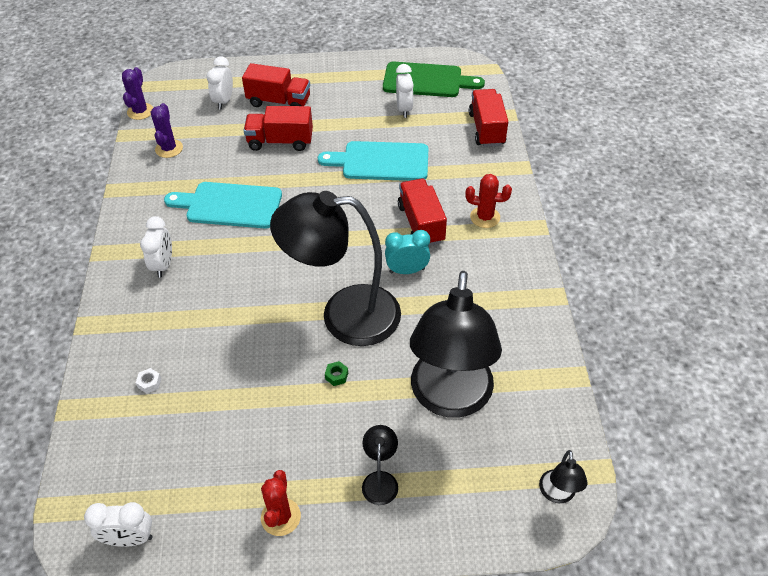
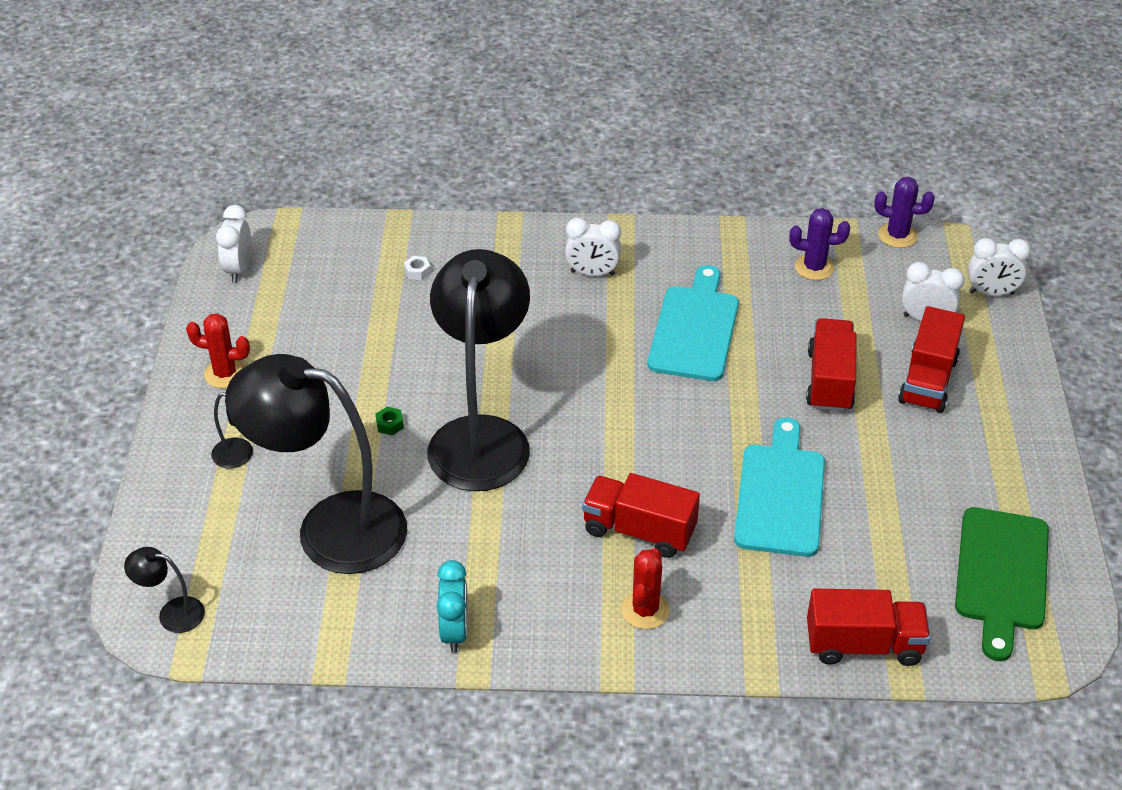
camera: 95 degrees right, 5 degrees down
(404, 109) = (915, 535): white clock -> white clock (991, 293)
(407, 270) = (549, 506): turquoise clock -> turquoise clock (454, 632)
(421, 224) = (639, 530): red truck -> red truck turned 150 degrees counterclockwise

